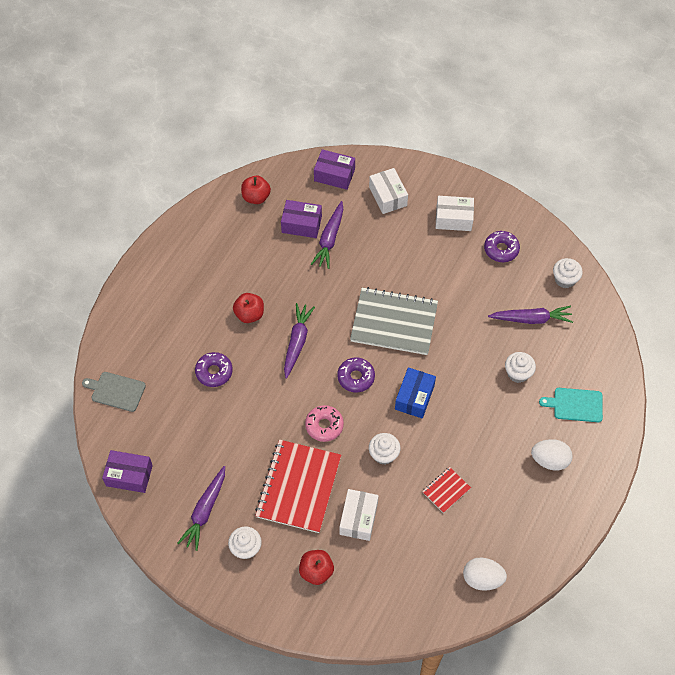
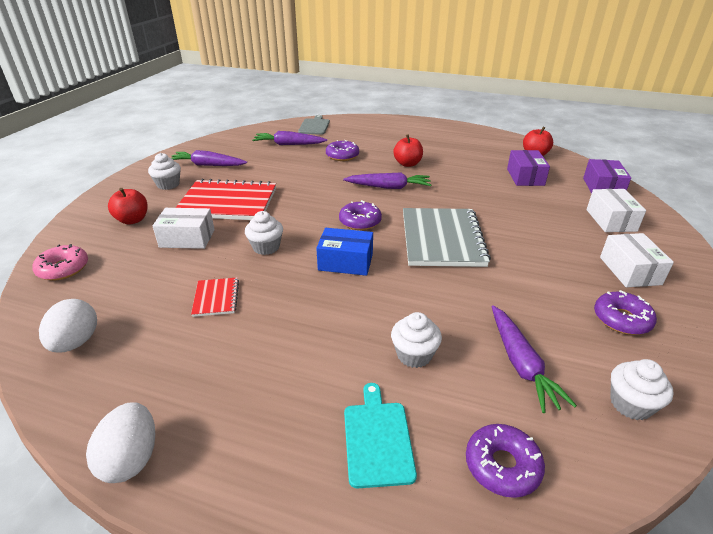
camera: 80 degrees right, 25 degrees down
(129, 475) = (242, 137): purple box -> none
(324, 426) = (297, 209): pink donut -> pink donut (63, 269)
(329, 239) = (520, 192): purple carrot -> purple carrot (288, 144)
(388, 196) = (611, 220): white box -> white box turned 60 degrees counterclockwise
(446, 490) = (216, 298): red notebook -> red notebook turned 45 degrees clockwise
(549, 460) = (262, 407): white egg -> white egg (131, 458)
(595, 352) = (502, 465): none -> purple donut

